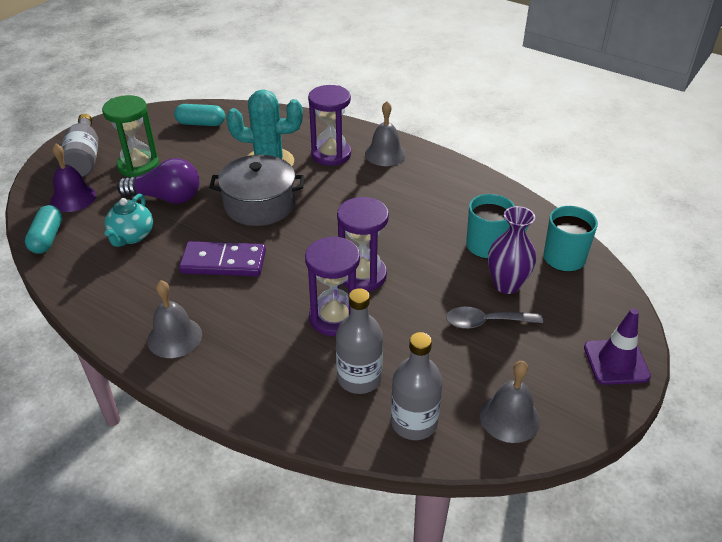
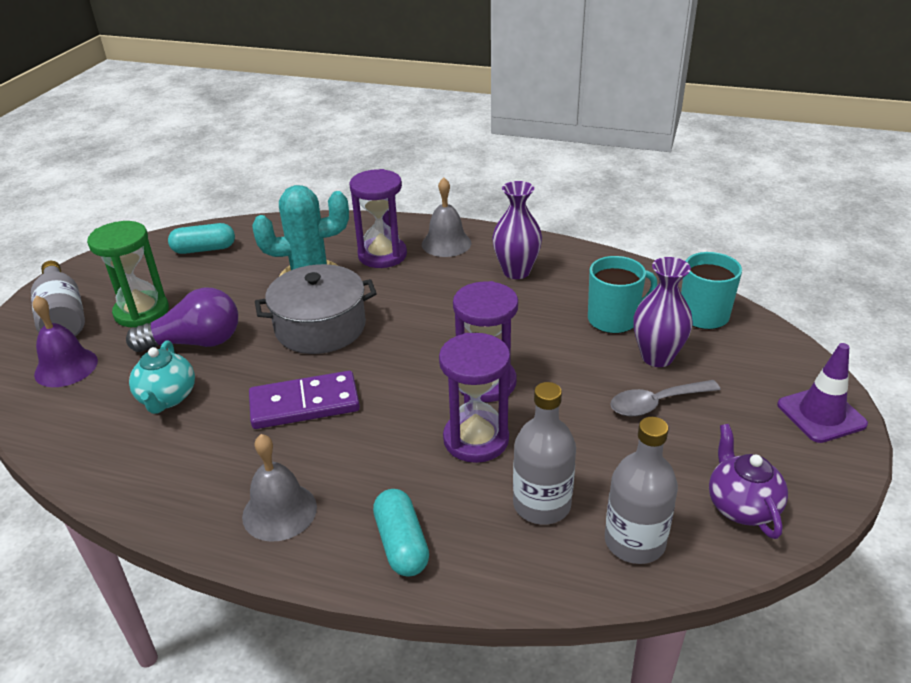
camera: 15 degrees left, 5 degrees down
(47, 238) = (48, 425): turquoise capsule -> turquoise capsule (401, 544)
(429, 189) = (516, 271): none -> purple vase
(509, 417) = (741, 506): grey bell -> purple teapot

